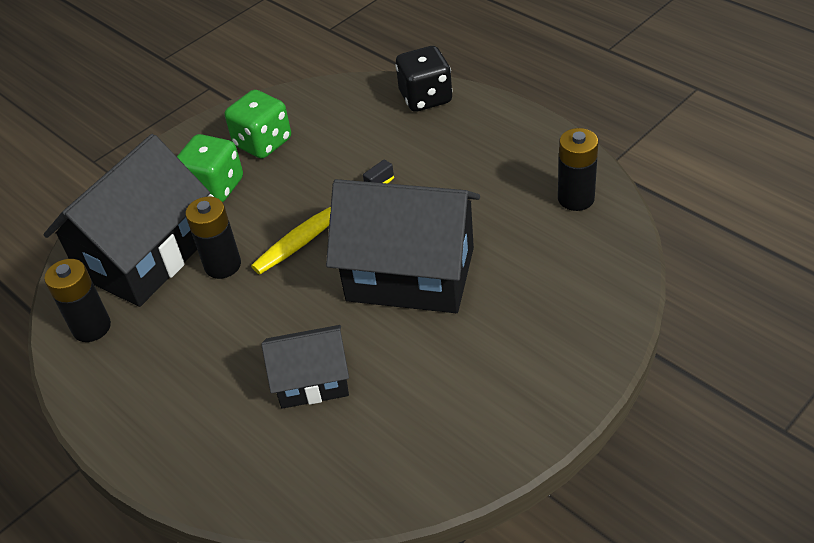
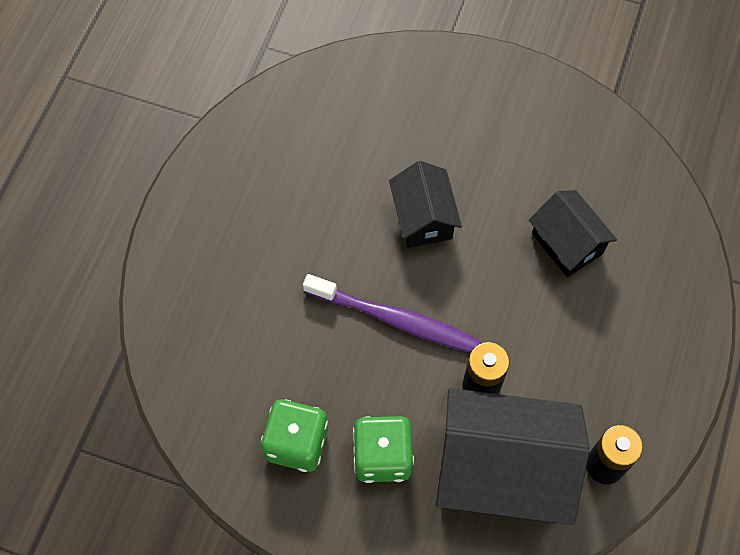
camera: 120 degrees left, 20 degrees up
(322, 226) = (395, 319): yellow toothbrush -> purple toothbrush
(410, 274) = (423, 218): black house -> black house, size x0.55
(425, 98) = (170, 304): black dice -> none
(576, 198) = (280, 121): black battery -> none

